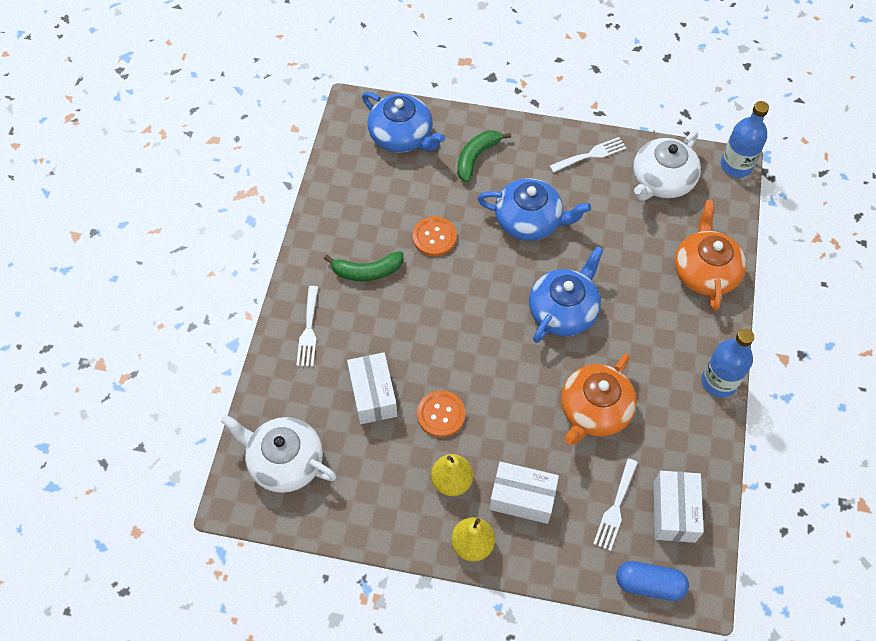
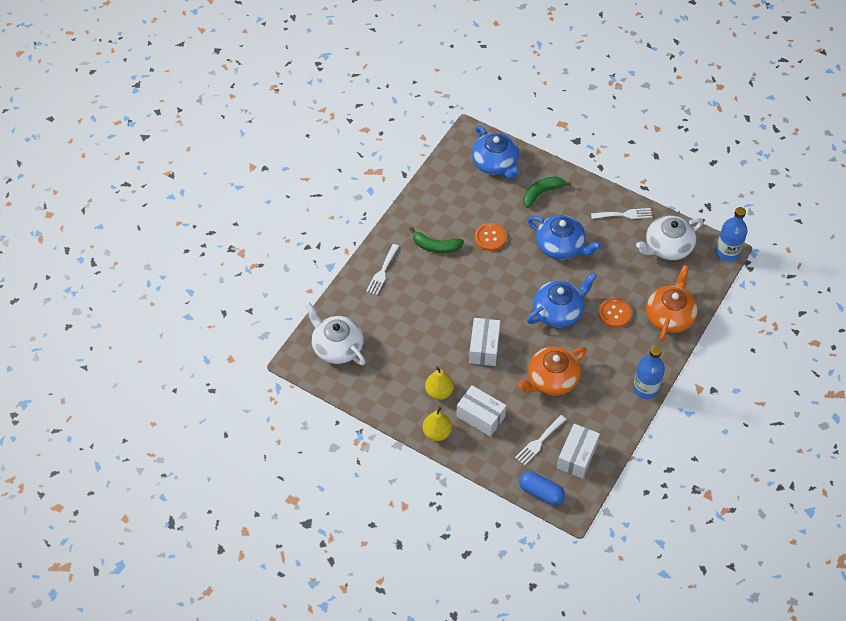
camera: 20 degrees right, 5 degrees down
(373, 395) = (409, 324): white box -> white box (484, 347)
(441, 414) = (448, 350): orange button -> orange button (614, 313)

